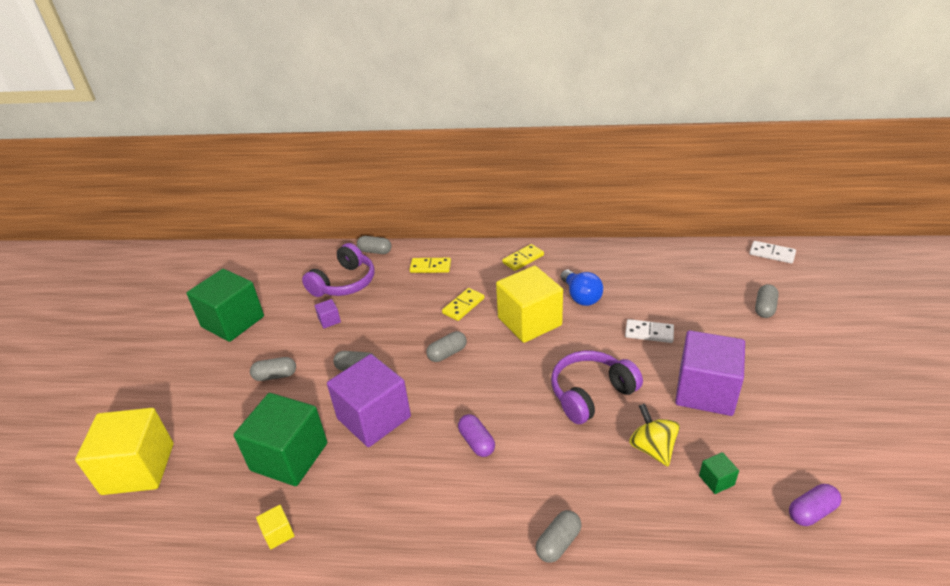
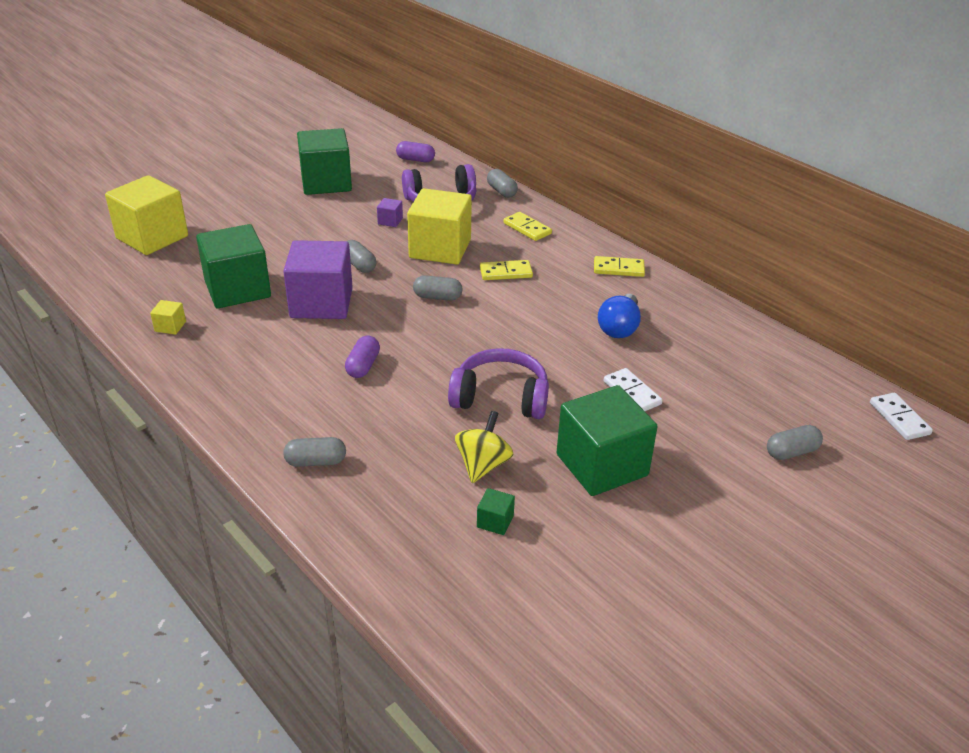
camera: 40 degrees right, 0 degrees up
(275, 376) = (301, 235): grey capsule -> none
(529, 321) = (540, 317): yellow cube -> yellow cube (440, 248)
(705, 391) = (602, 465): purple cube -> green cube
(811, 512) = (533, 600): purple capsule -> purple capsule (415, 160)

